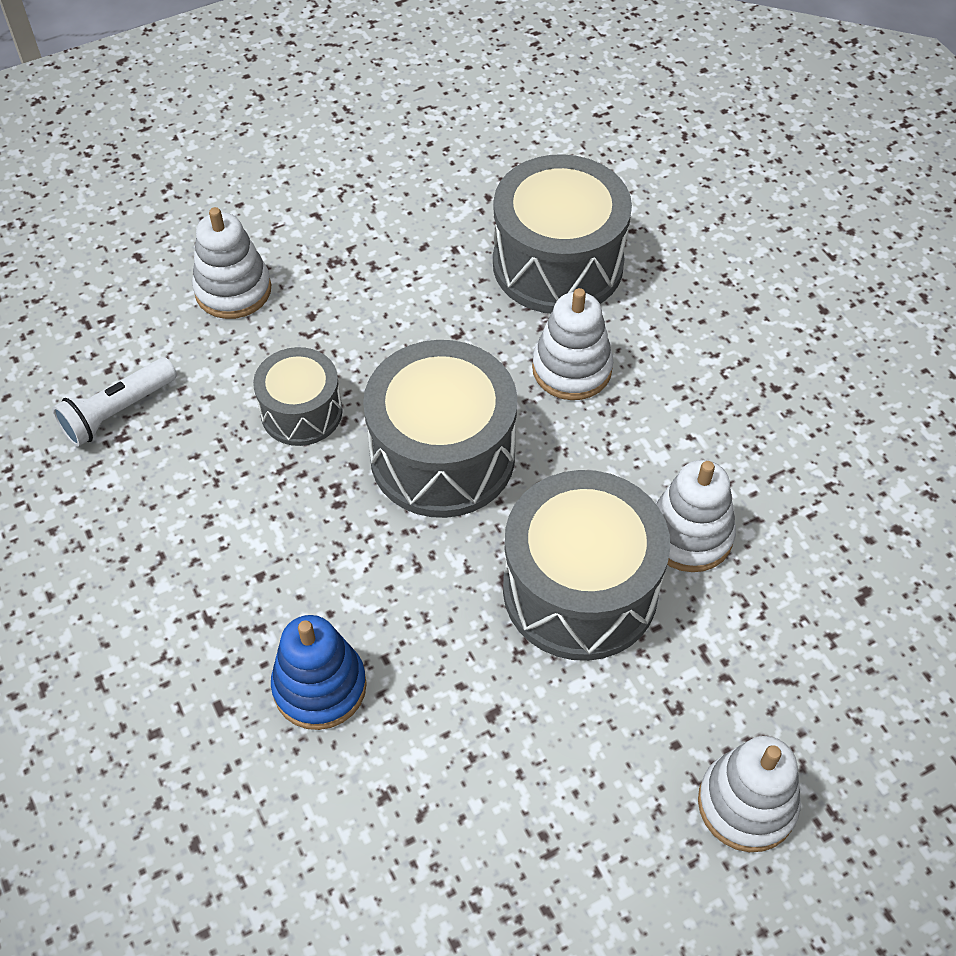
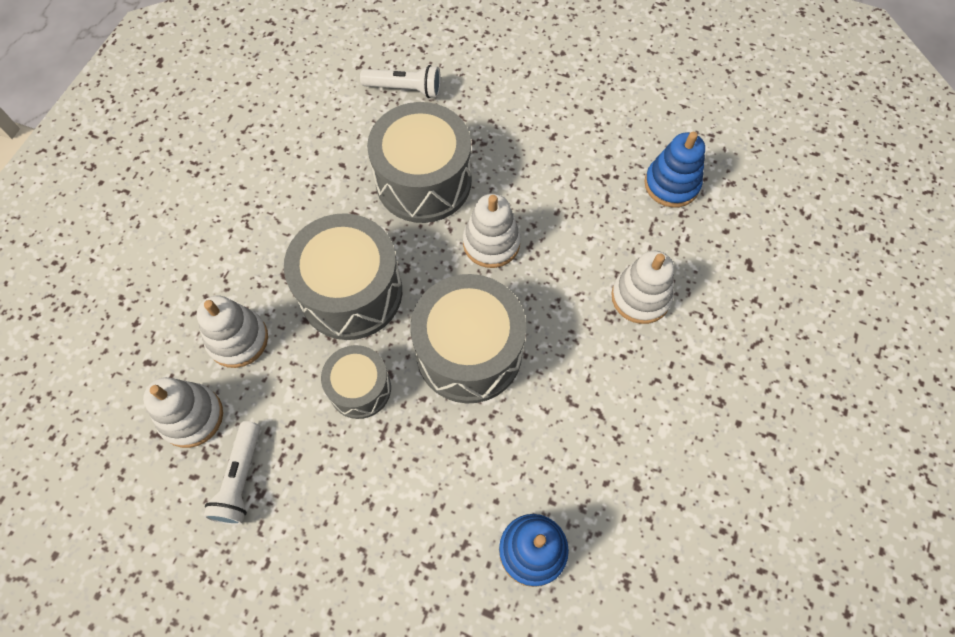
camera: 40 degrees left, 10 degrees up
(580, 589) = (615, 374): grey drum -> grey drum (351, 292)
(626, 164) = (405, 89): none -> white flashlight
(746, 804) = (798, 427): white stacking toy -> white stacking toy (191, 417)
(849, 446) = (671, 184): none -> blue stacking toy

